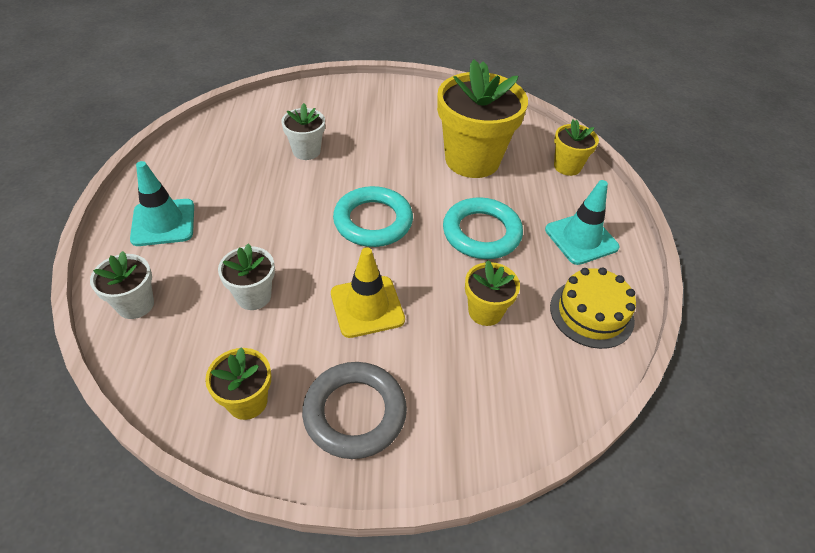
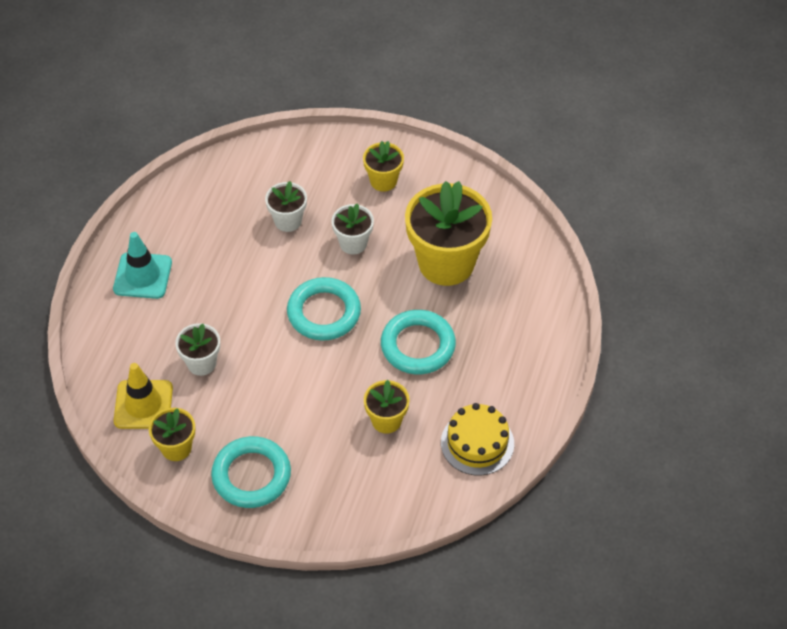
camera: 20 degrees right, 5 degrees up
(135, 304) = (109, 350): white flower pot -> white flower pot (353, 243)
(355, 413) = (251, 475): grey ring -> turquoise ring
(367, 306) = (290, 393): yellow traffic cone -> yellow traffic cone (143, 405)
(567, 166) = (539, 290): yellow flower pot -> yellow flower pot (383, 181)
(581, 238) = (508, 371): turquoise traffic cone -> none

